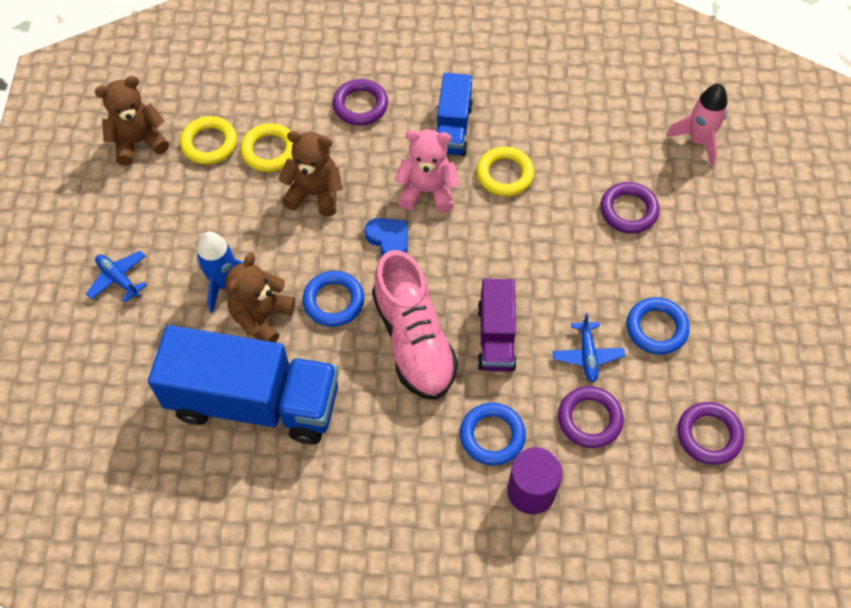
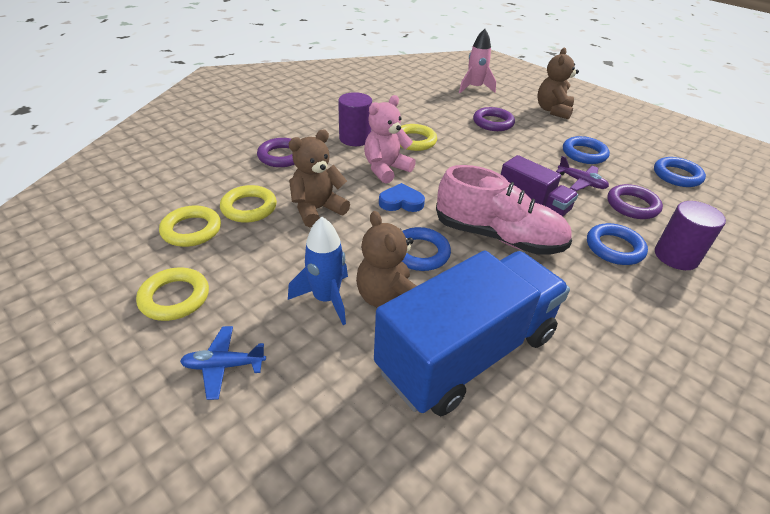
camera: 50 degrees left, 20 degrees down
(138, 142) = (119, 264): brown teddy bear -> brown teddy bear (553, 110)
(142, 201) = (174, 298): none -> yellow ring
(452, 129) = (355, 138): blue truck -> purple cylinder
(587, 355) = (581, 182): blue plane -> purple plane
(709, 435) = (677, 175): purple ring -> blue ring

